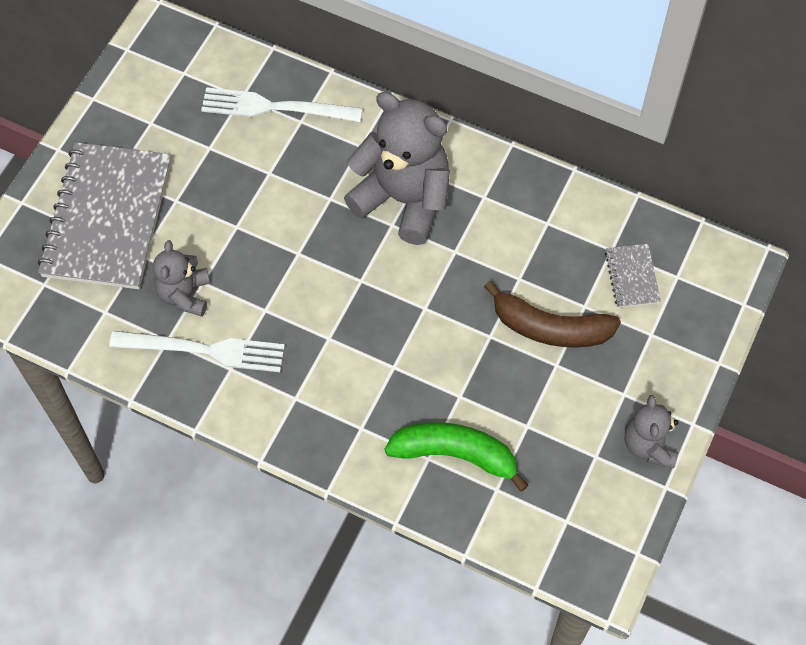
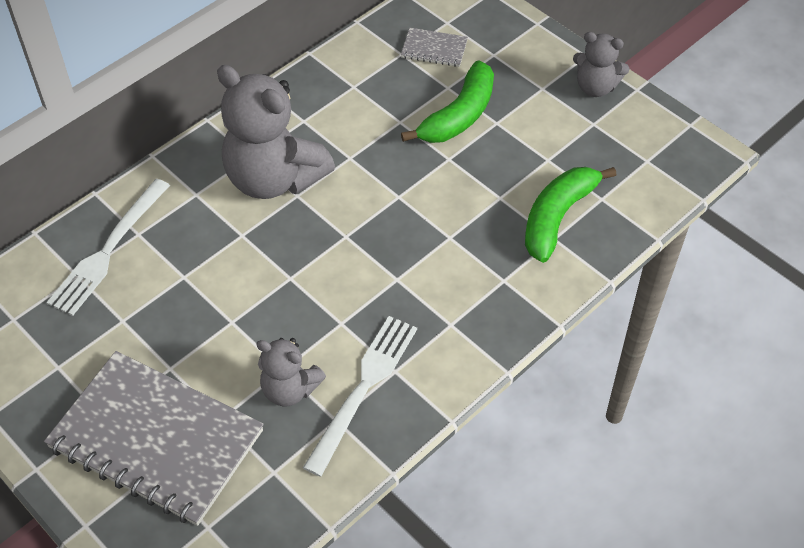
camera: 70 degrees left, 10 degrees down
(403, 199) = (274, 178): grey teddy bear -> grey teddy bear turned 105 degrees counterclockwise
(550, 328) = (459, 116): brown banana -> green banana

